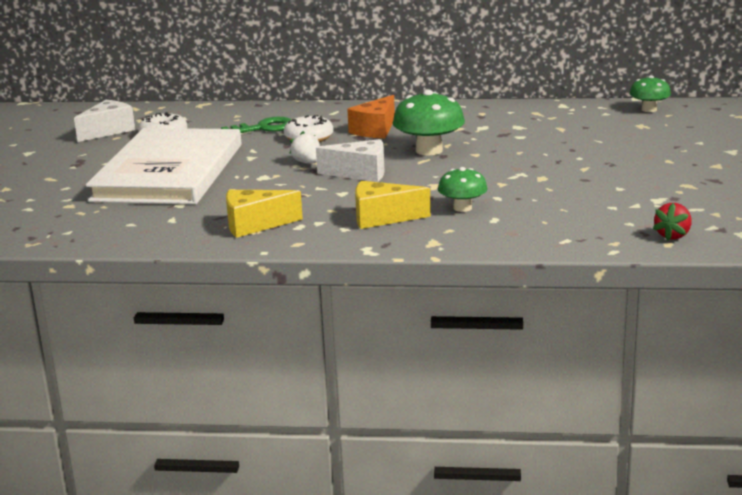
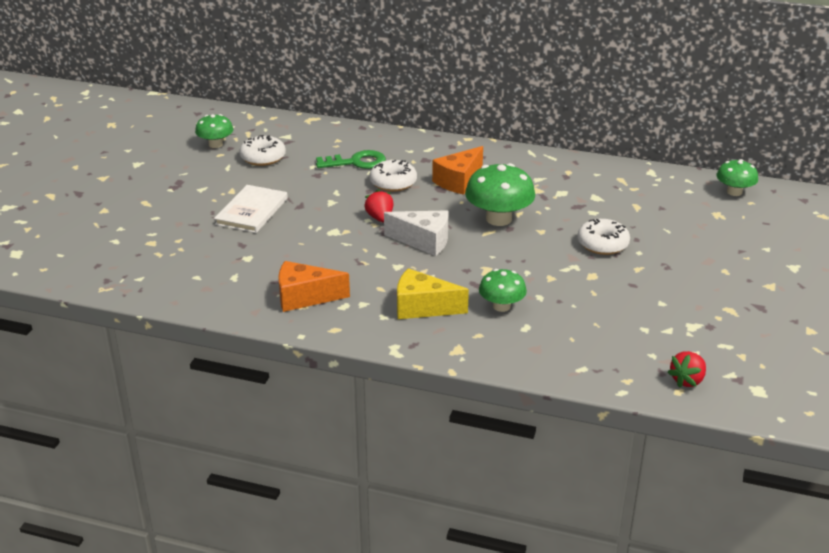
camera: 10 degrees right, 10 degrees up
(108, 131) = (215, 144): white cheese -> green mushroom
(169, 172) = (252, 211): white book -> white book, size x0.46
(255, 225) = (304, 297): yellow cheese -> orange cheese
(307, 163) = (380, 218): white strawberry -> red strawberry
(541, 156) = (602, 244): none -> white donut

